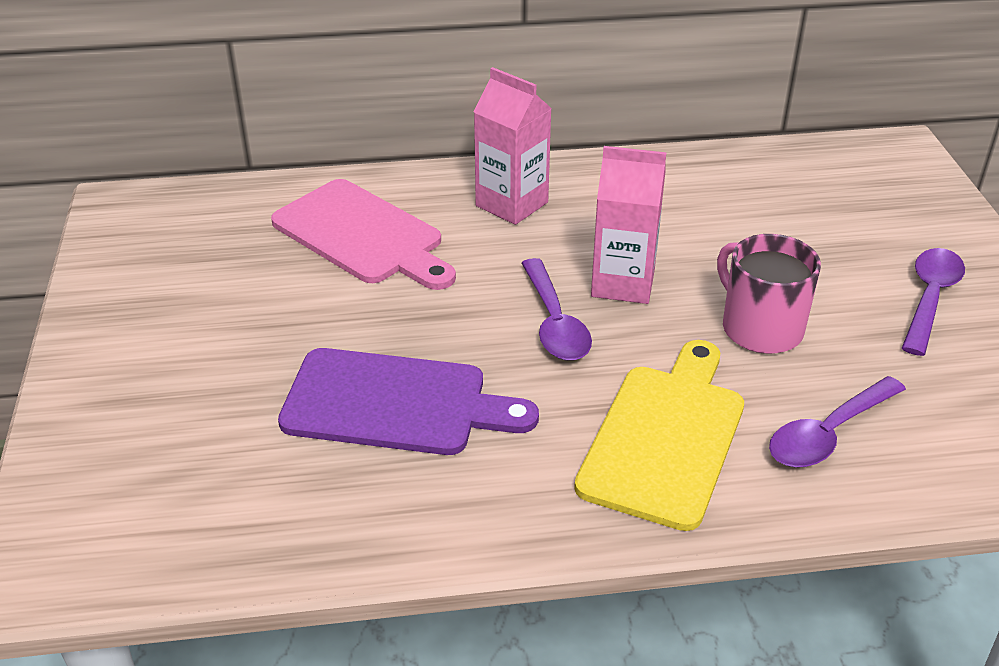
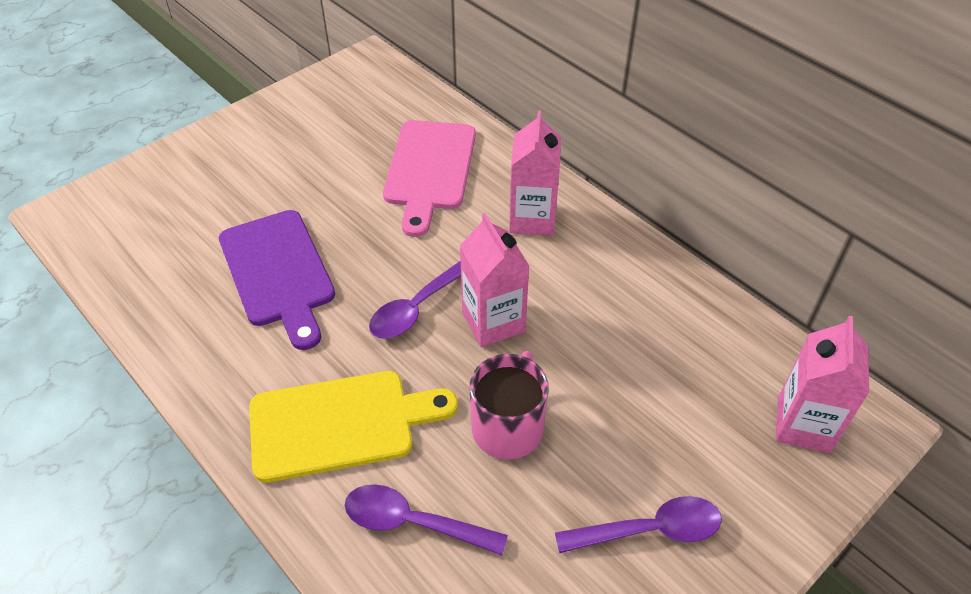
camera: 55 degrees right, 10 degrees up
(880, 178) = (803, 425): none -> pink carton

